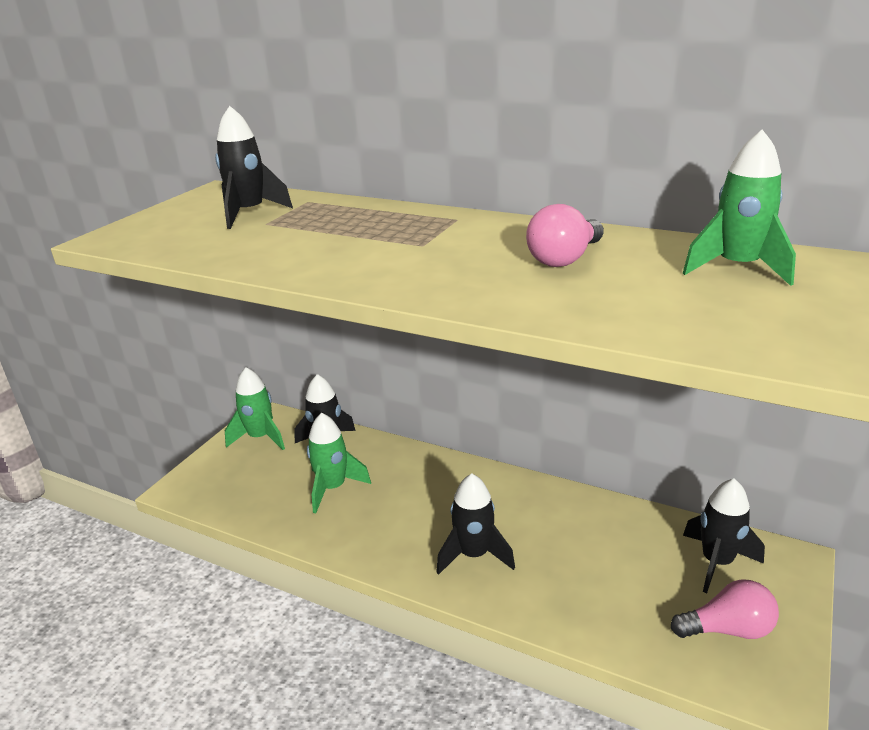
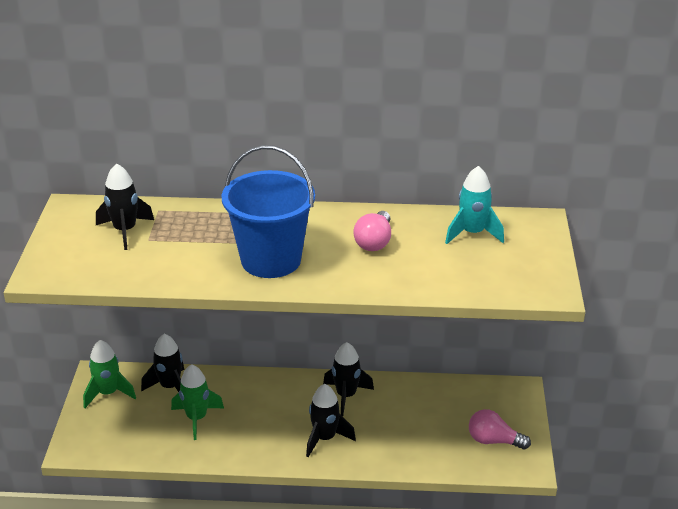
camera: 25 degrees left, 5 degrees up
(395, 259) = (271, 260): none -> blue bucket
(716, 562) = (477, 403): black rocket -> black rocket (346, 396)
(728, 629) = (493, 441): pink light bulb -> pink light bulb turned 135 degrees counterclockwise
(737, 268) = (472, 233): green rocket -> turquoise rocket

